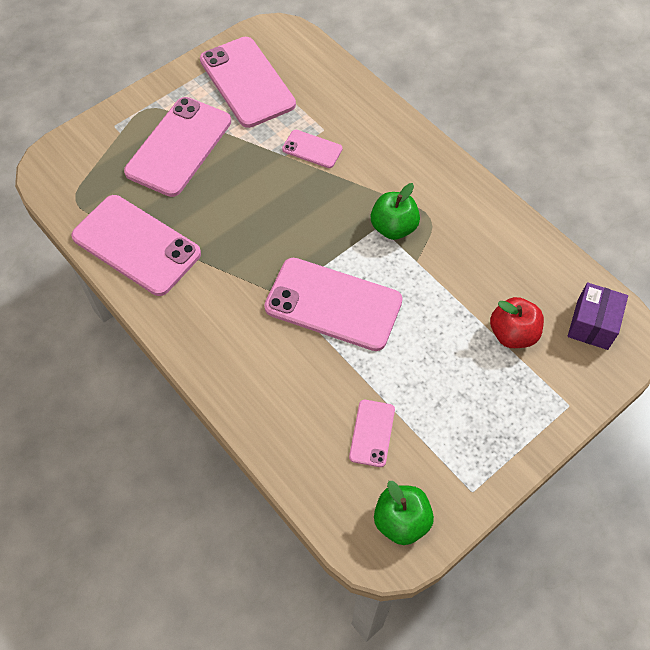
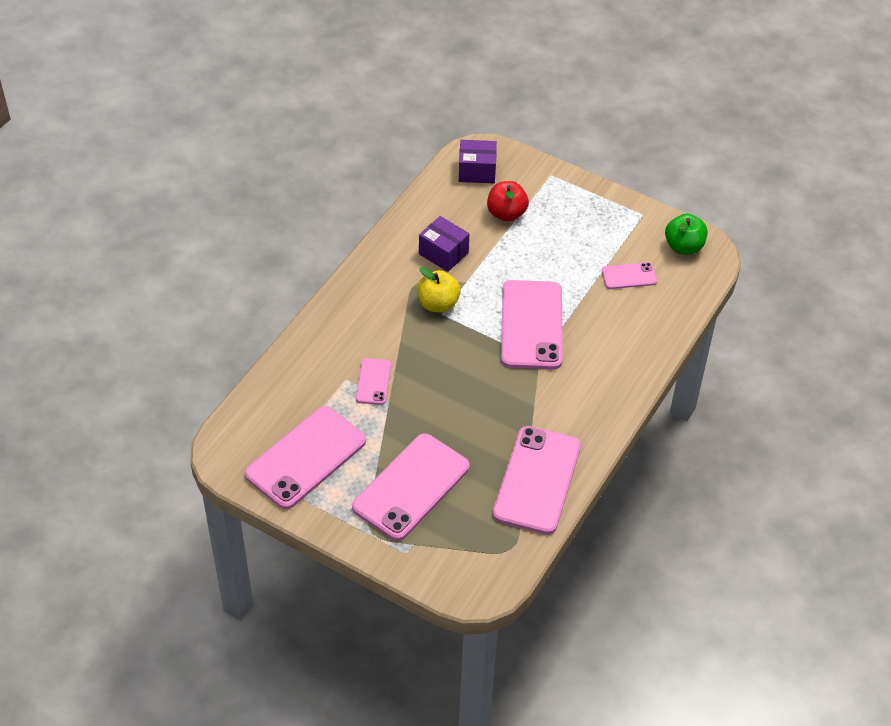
camera: 110 degrees left, 10 degrees down
(179, 146) = (411, 487): pink phone -> pink phone turned 60 degrees counterclockwise
(393, 227) = (438, 304): green apple -> yellow apple
(465, 253) = (443, 253): none -> purple box

